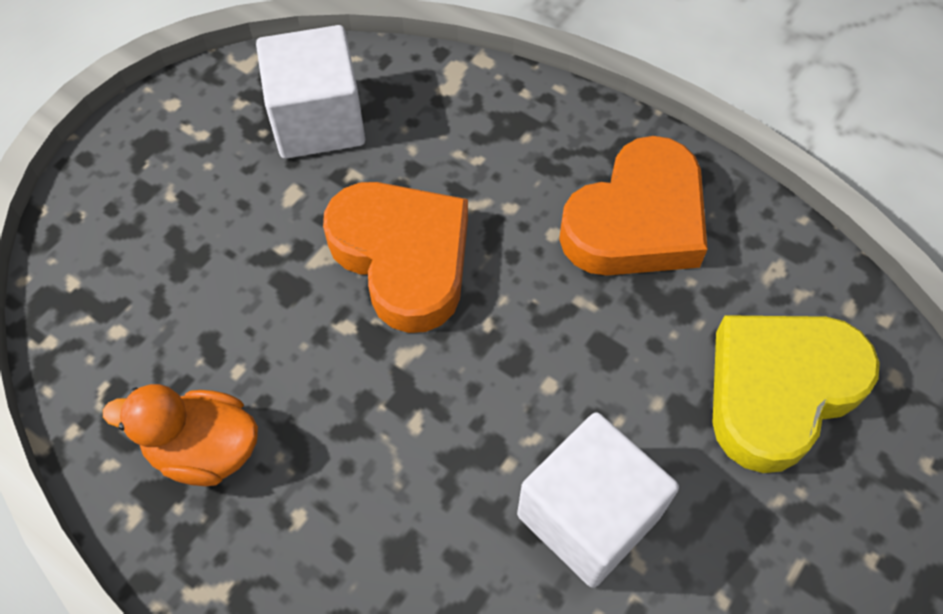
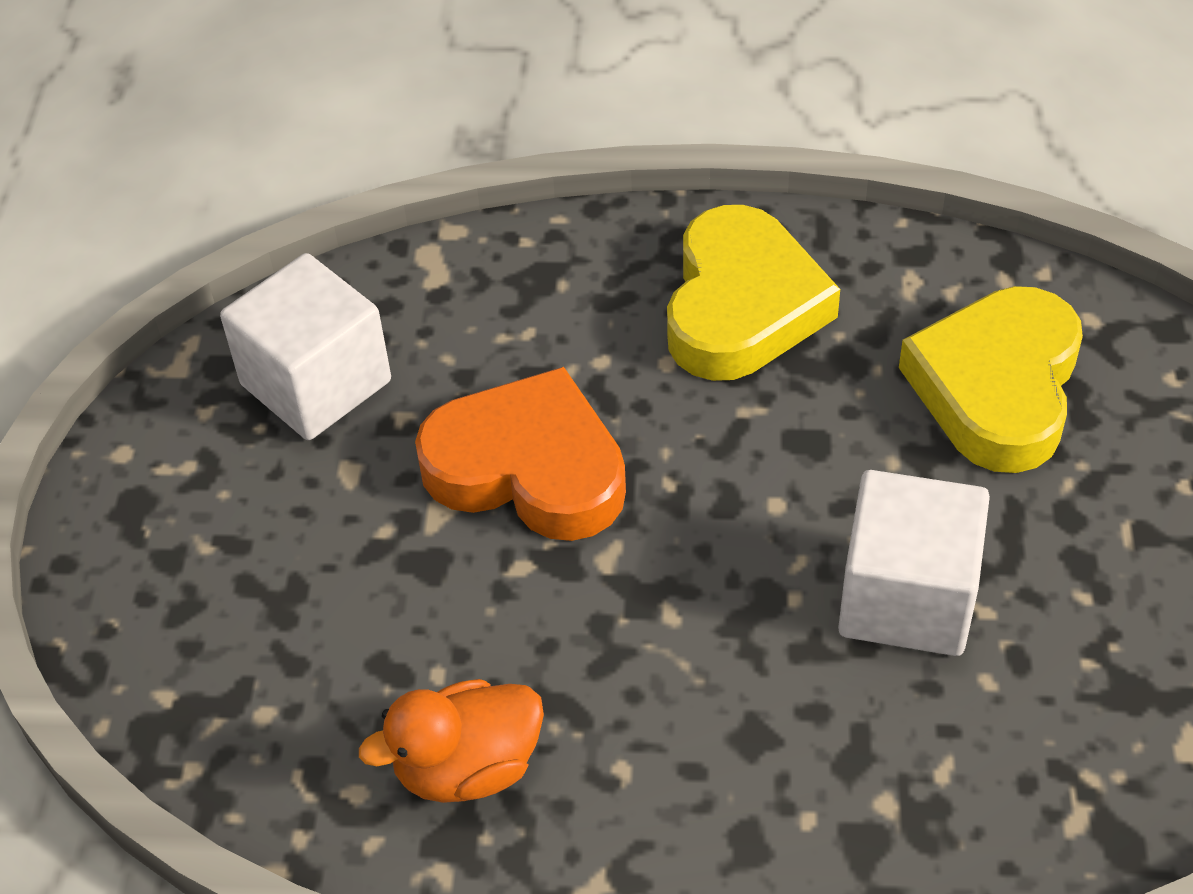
camera: 30 degrees left, 10 degrees down
(636, 220) = (742, 306): orange heart -> yellow heart

